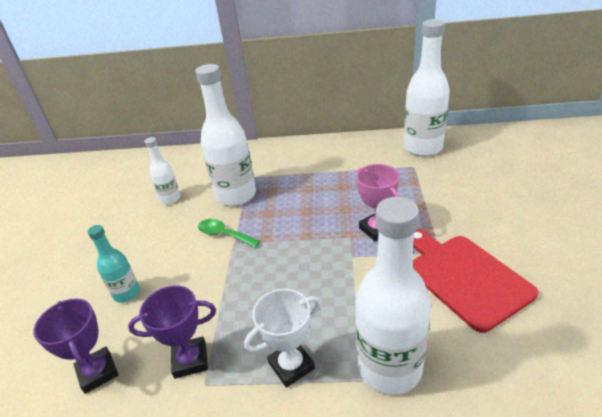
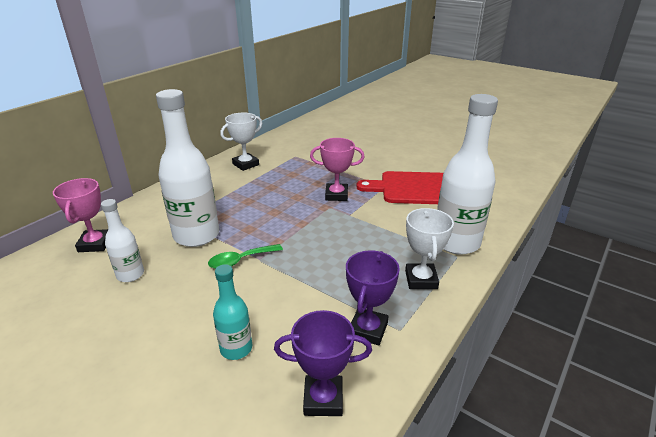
camera: 60 degrees left, 5 degrees down
(189, 164) = (95, 244): none -> pink trophy
(361, 153) = (245, 164): none -> white trophy
(423, 148) = (282, 145): white bottle -> none

